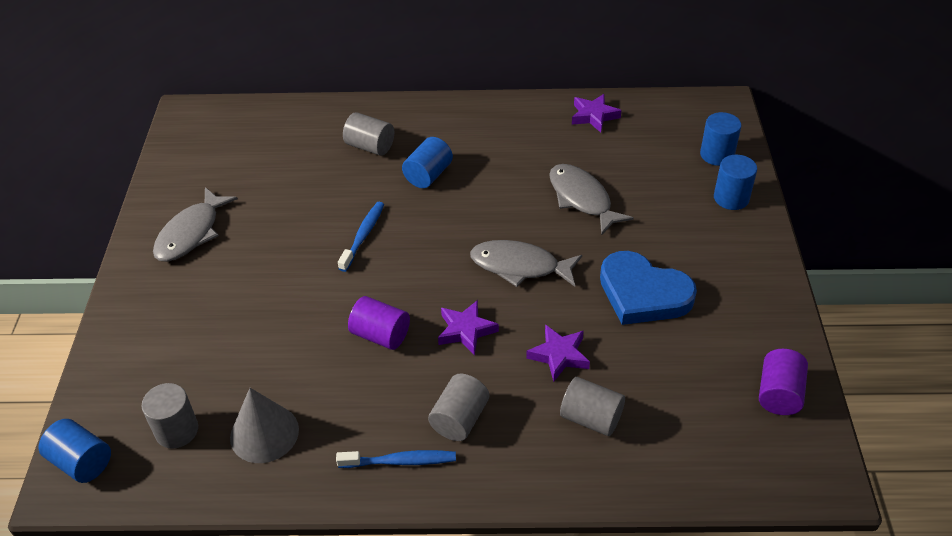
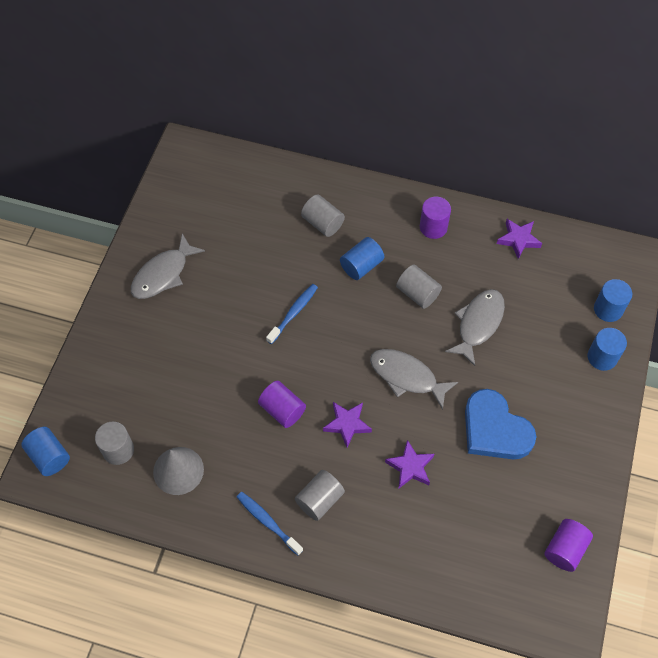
camera: 15 degrees right, 15 degrees up
(400, 461) = (267, 522): blue toothbrush -> blue toothbrush turned 150 degrees counterclockwise
(496, 124) = (433, 227): none -> purple cylinder
(582, 198) = (478, 324): grey fish -> grey fish turned 45 degrees clockwise
(591, 418) = (415, 528): grey cylinder -> grey cylinder (417, 293)

